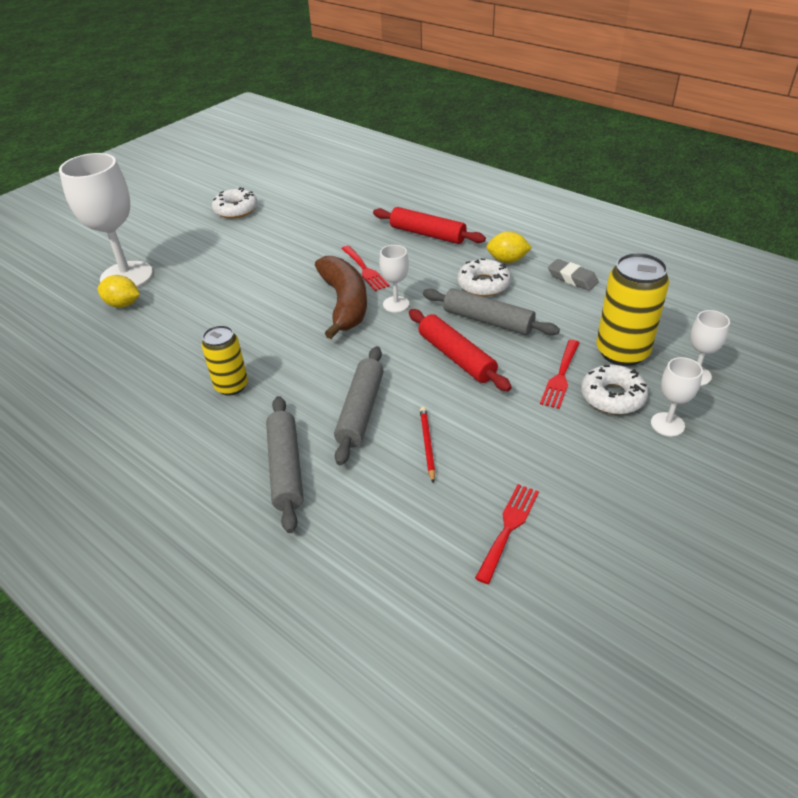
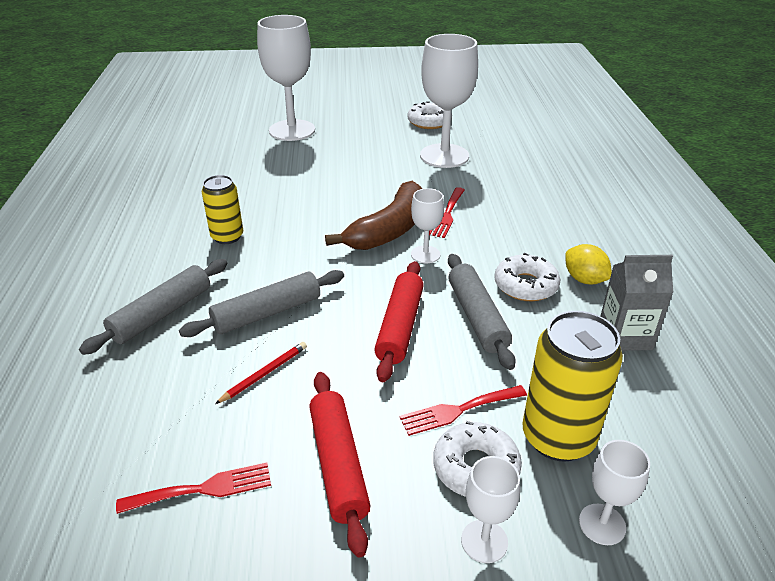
camera: 45 degrees right, 5 degrees down
(123, 304) = (261, 146): yellow lemon -> none
(292, 230) = (444, 156): none -> white goblet
(427, 234) = (546, 216): red rolling pin -> red rolling pin (338, 464)
(572, 278) = (625, 336): grey eraser -> grey carton

